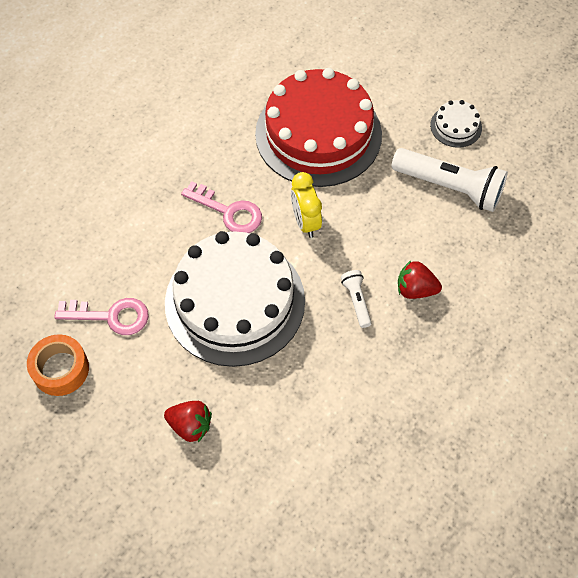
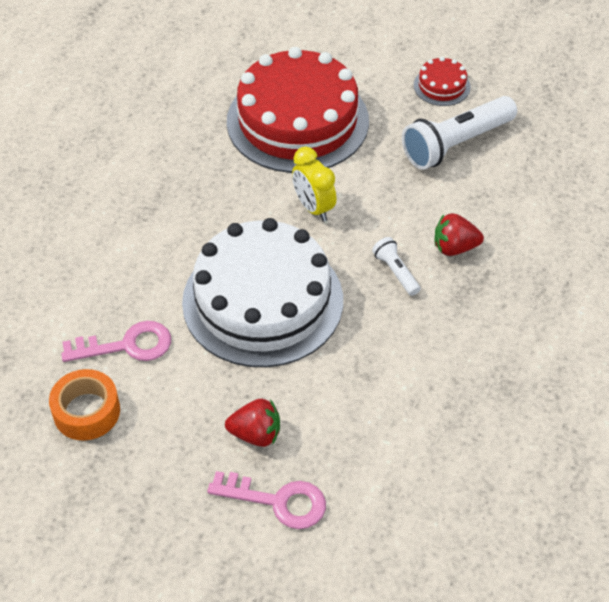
camera: 15 degrees left, 10 degrees down
(228, 211) = (225, 215): pink key -> pink key (278, 501)
(450, 187) = (456, 144): white flashlight -> white flashlight turned 135 degrees clockwise
(456, 126) = (442, 86): white cake -> red cake

